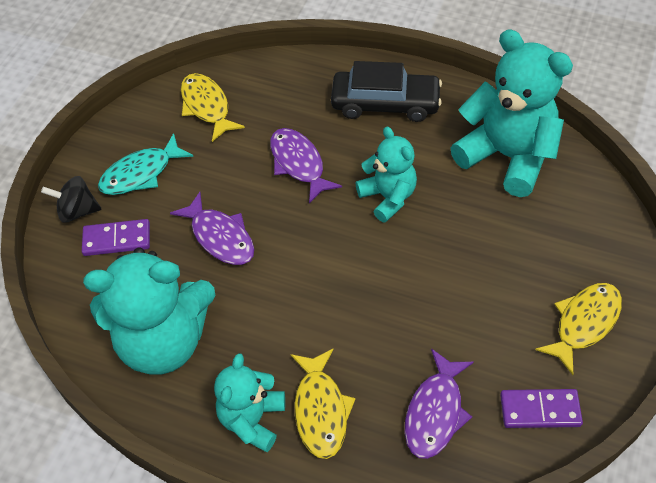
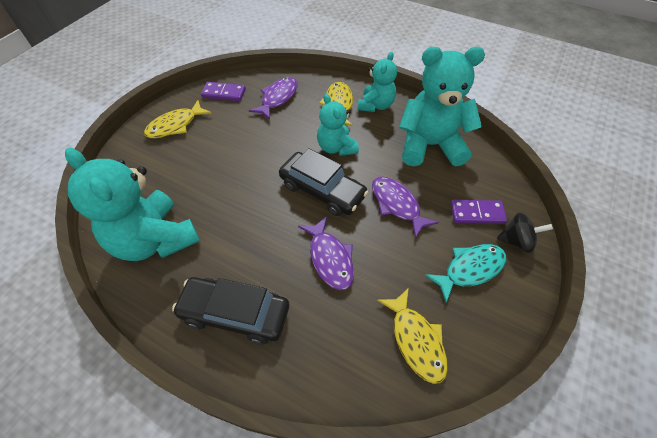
camera: 175 degrees left, 0 degrees up
(321, 243) = (322, 190): none -> black car
(388, 197) = (264, 218): turquoise teddy bear -> turquoise teddy bear (336, 147)

